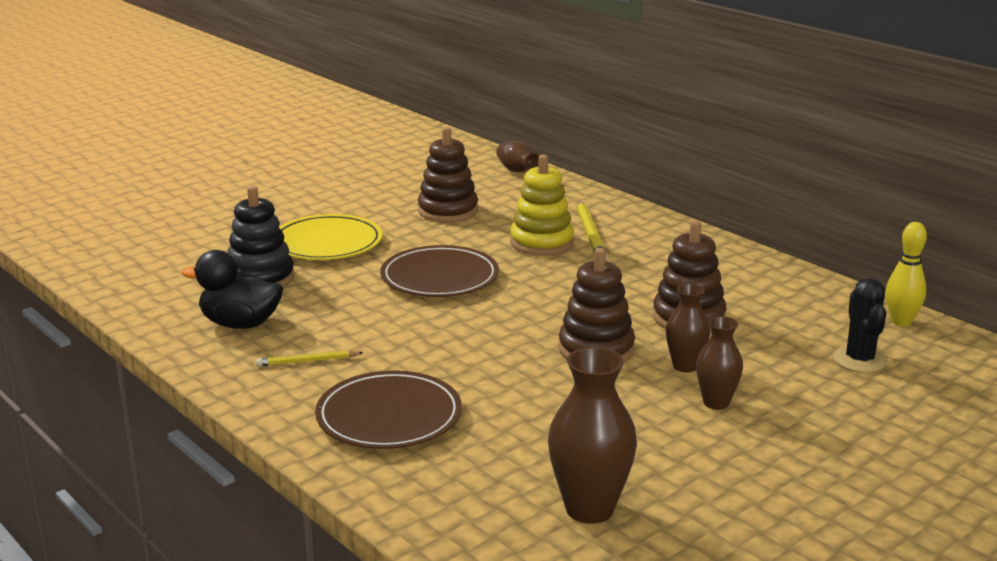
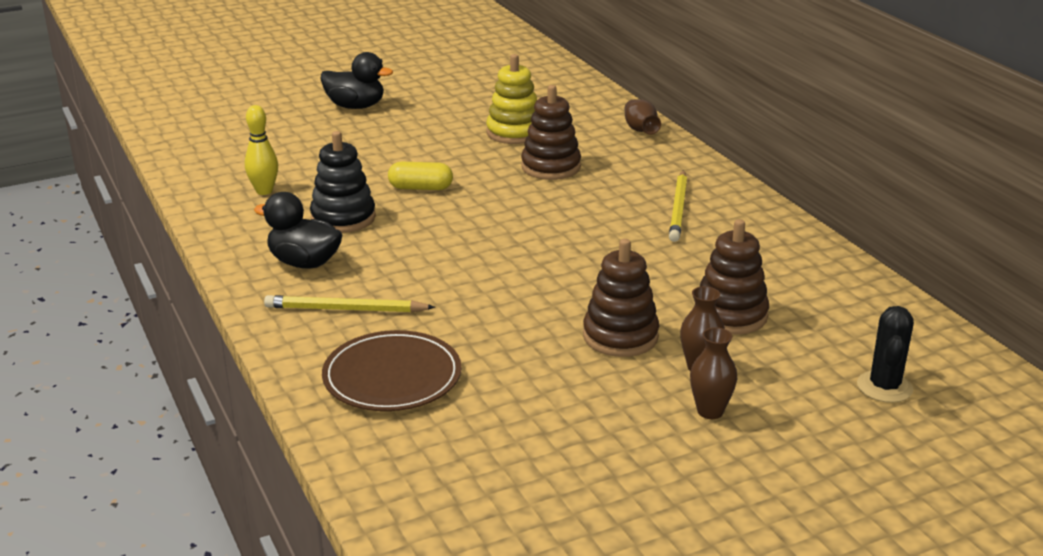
camera: 15 degrees right, 5 degrees up
(220, 177) = (356, 106): none -> black duck
(307, 361) = (346, 309): yellow pencil -> yellow pencil, size x1.70
(327, 243) = (420, 188): yellow plate -> yellow capsule
(439, 277) = (508, 238): brown plate -> none
(541, 243) = (625, 213): yellow stacking toy -> yellow stacking toy (514, 133)
(589, 509) = (529, 502): brown vase -> none
(901, 322) = (953, 350): yellow bowling pin -> yellow bowling pin (264, 191)

